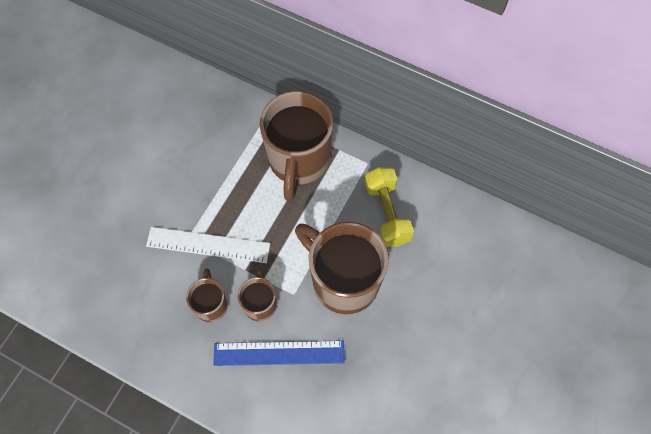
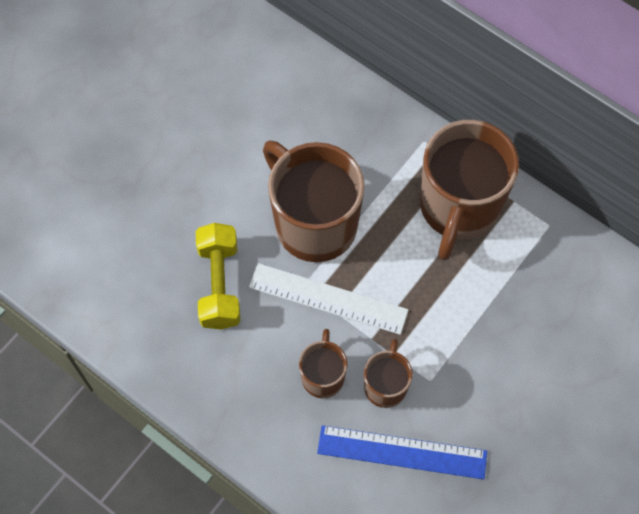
camera: 10 degrees right, 0 degrees up
(343, 281) = (497, 374): brown mug -> brown mug (314, 223)
(386, 213) = (565, 295): yellow dumbbell -> yellow dumbbell (219, 284)

